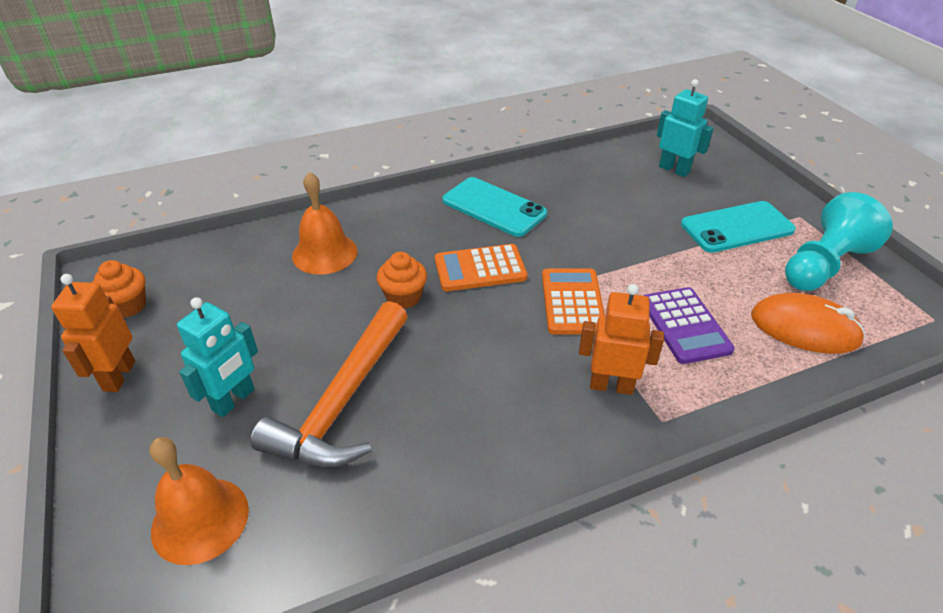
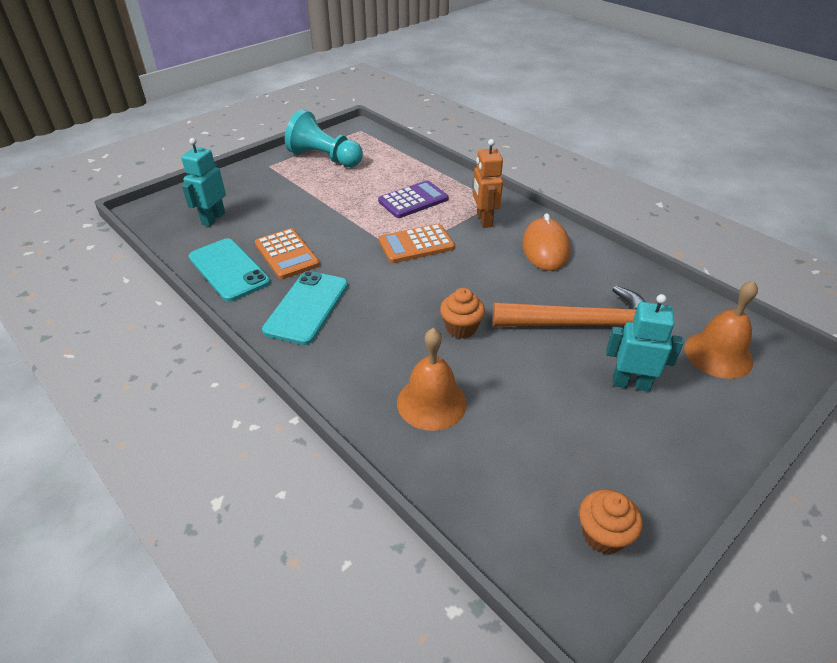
camera: 110 degrees left, 0 degrees up
(119, 376) = (675, 477): orange robot -> none
(480, 269) = (402, 295): orange calculator -> orange calculator (287, 254)
(737, 227) = (292, 187): turquoise phone -> turquoise phone (229, 270)
(804, 328) = (391, 164): orange mouse -> orange mouse (545, 248)

